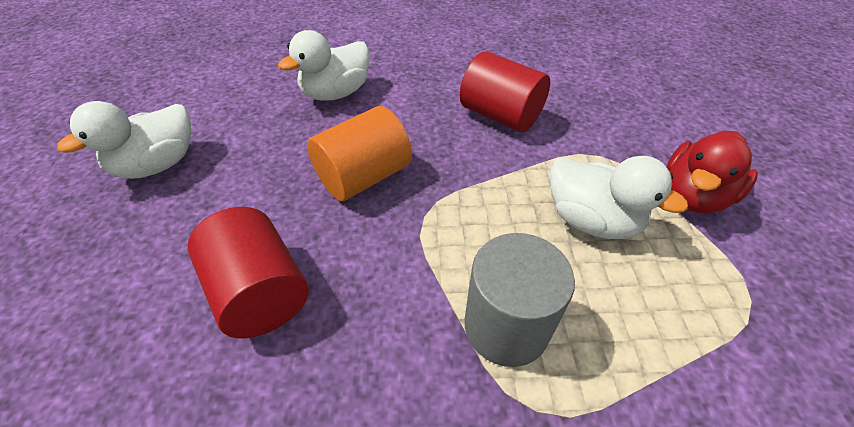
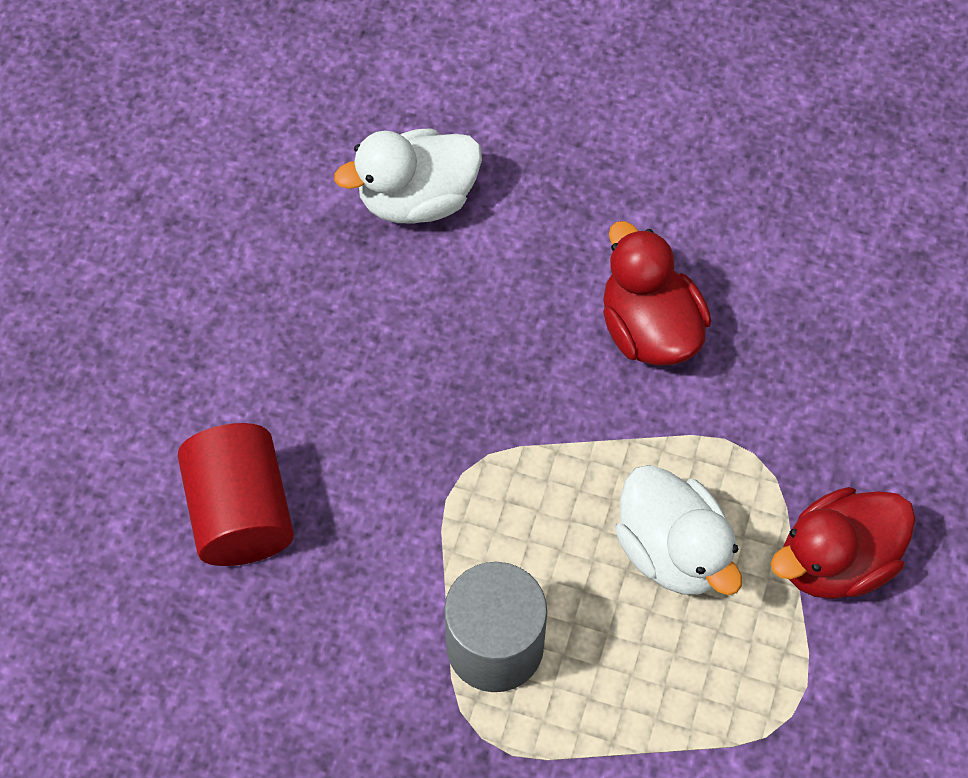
camera: 20 degrees right, 15 degrees up
(157, 165) = (141, 271): white duck -> none
(363, 177) = (407, 382): orange cylinder -> none
(500, 115) = (649, 328): red cylinder -> red duck

